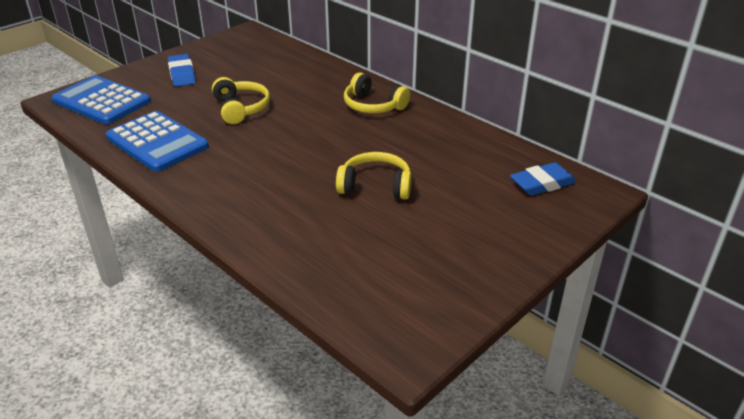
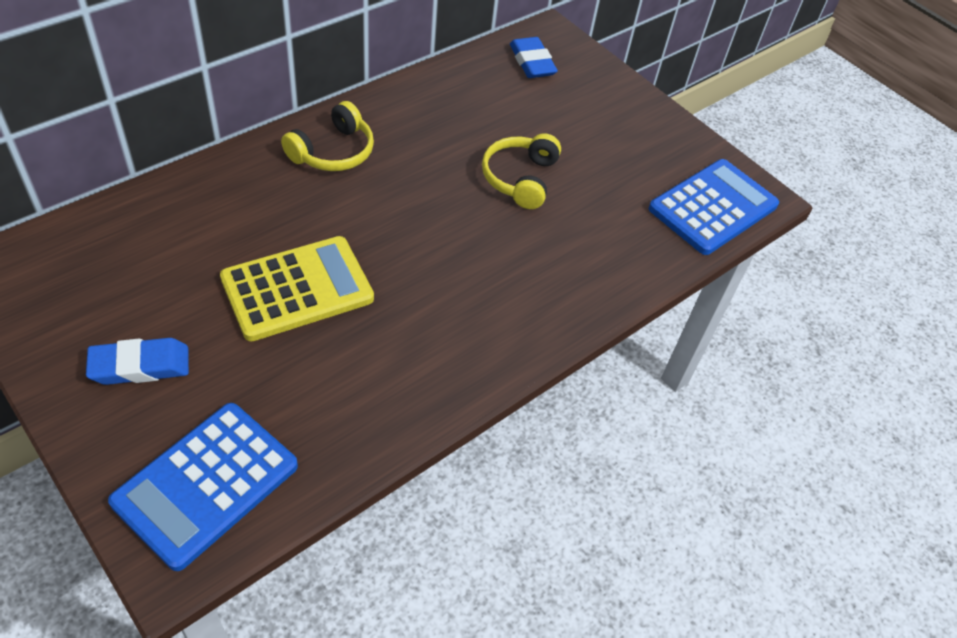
camera: 90 degrees left, 15 degrees up
(157, 142) = (374, 391): blue calculator -> blue calculator (713, 207)
(241, 108) = (297, 289): yellow headphones -> yellow calculator

